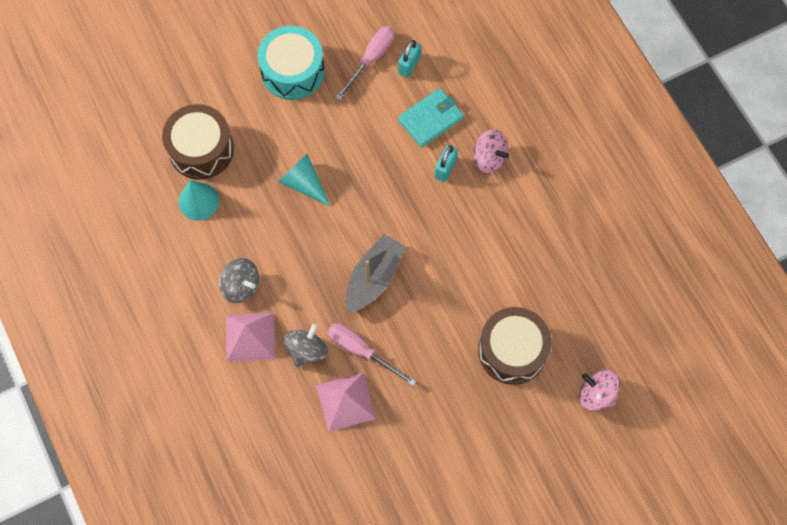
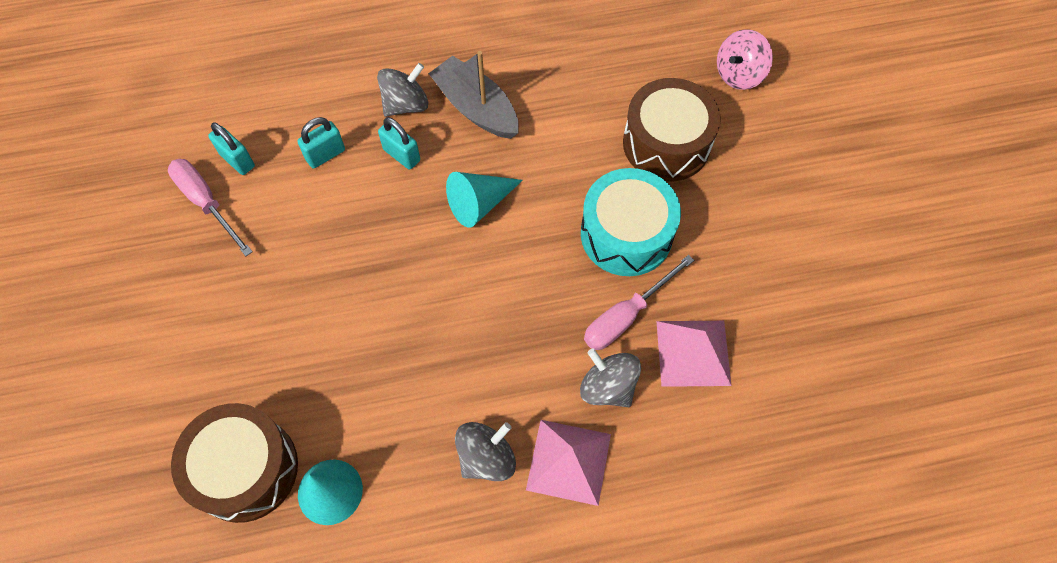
camera: 75 degrees left, 5 degrees down
(292, 71) = (177, 308): turquoise drum -> turquoise drum (626, 234)
(303, 183) = (357, 333): turquoise cone -> turquoise cone (479, 204)
(374, 278) = (526, 276): grey boat -> grey boat (476, 108)
(430, 119) = (325, 154): turquoise wallet -> turquoise padlock
(489, 158) = (406, 104): pink spinning top -> grey spinning top

